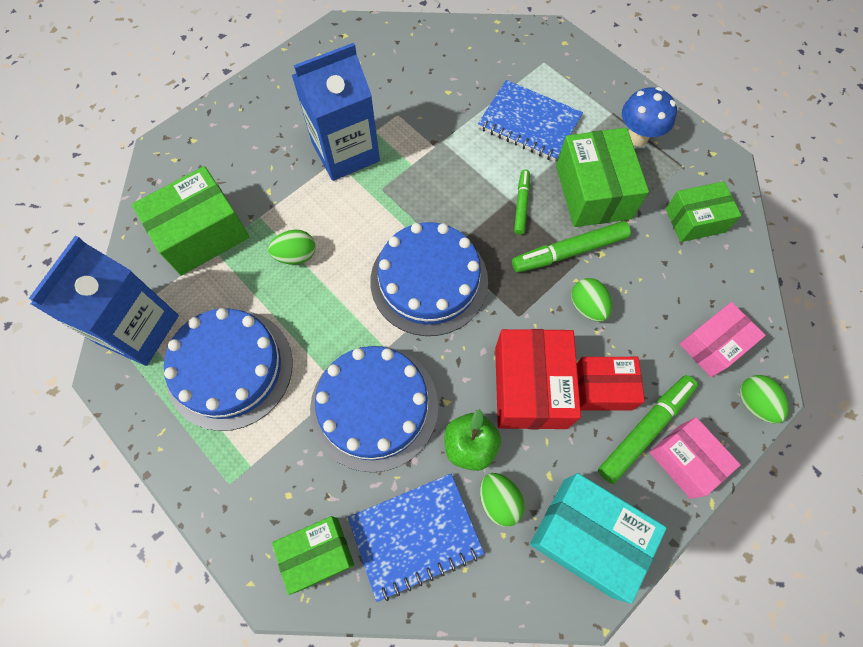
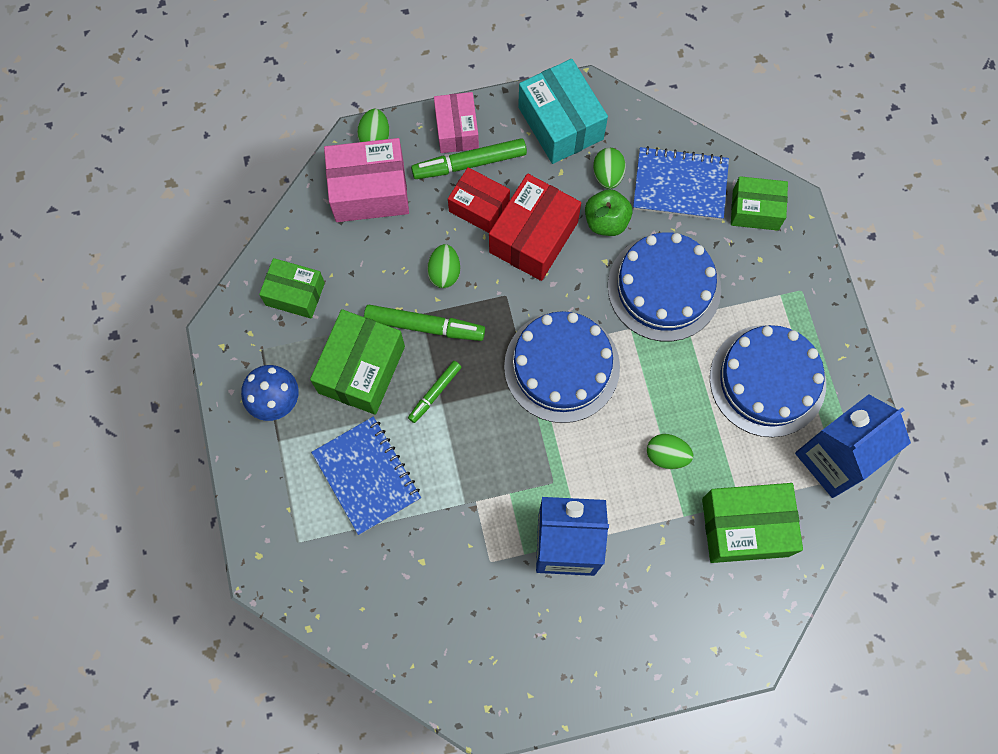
camera: 150 degrees left, 5 degrees up
(713, 345) = (369, 191): pink box -> pink box, size x1.53

